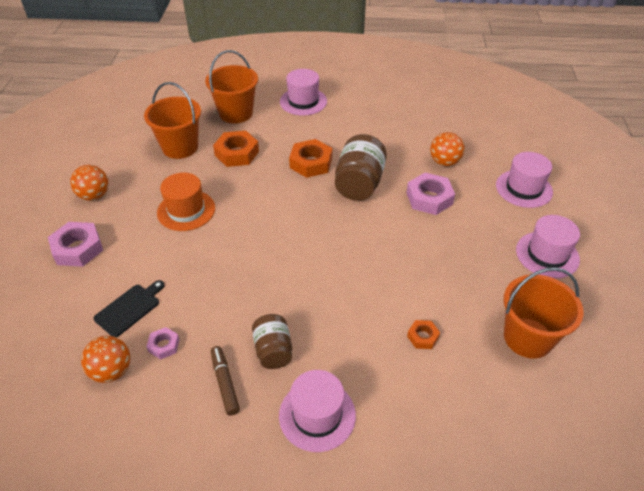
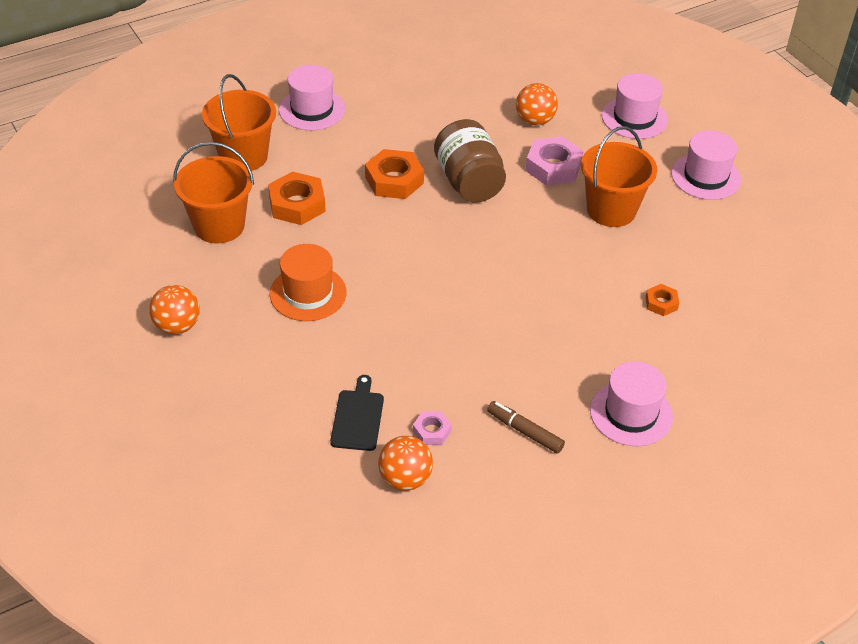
camera: 35 degrees left, 0 degrees up
(78, 248) = (228, 390): pink nut -> none
(273, 350) = (541, 382): brown jar -> none
(528, 337) = (747, 260): orange bucket -> orange bucket (611, 210)

